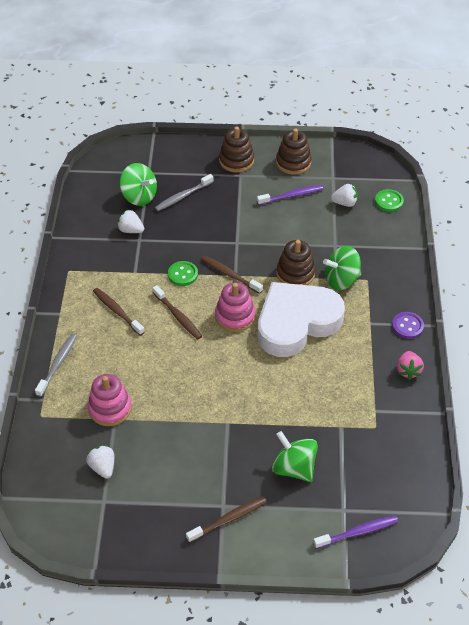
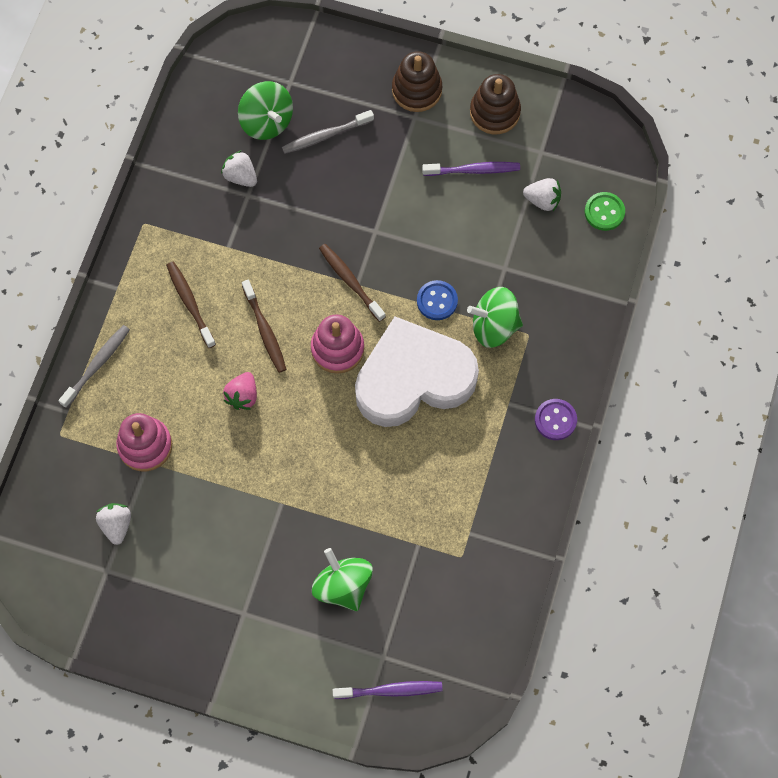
camera: 15 degrees right, 20 degrees up
(183, 274) = (289, 266): green button -> none
(228, 519) = (245, 633): brown toothbrush -> none
(295, 273) = (437, 301): brown stacking toy -> blue button
(408, 370) = (531, 486): pink strawberry -> pink strawberry (242, 396)

